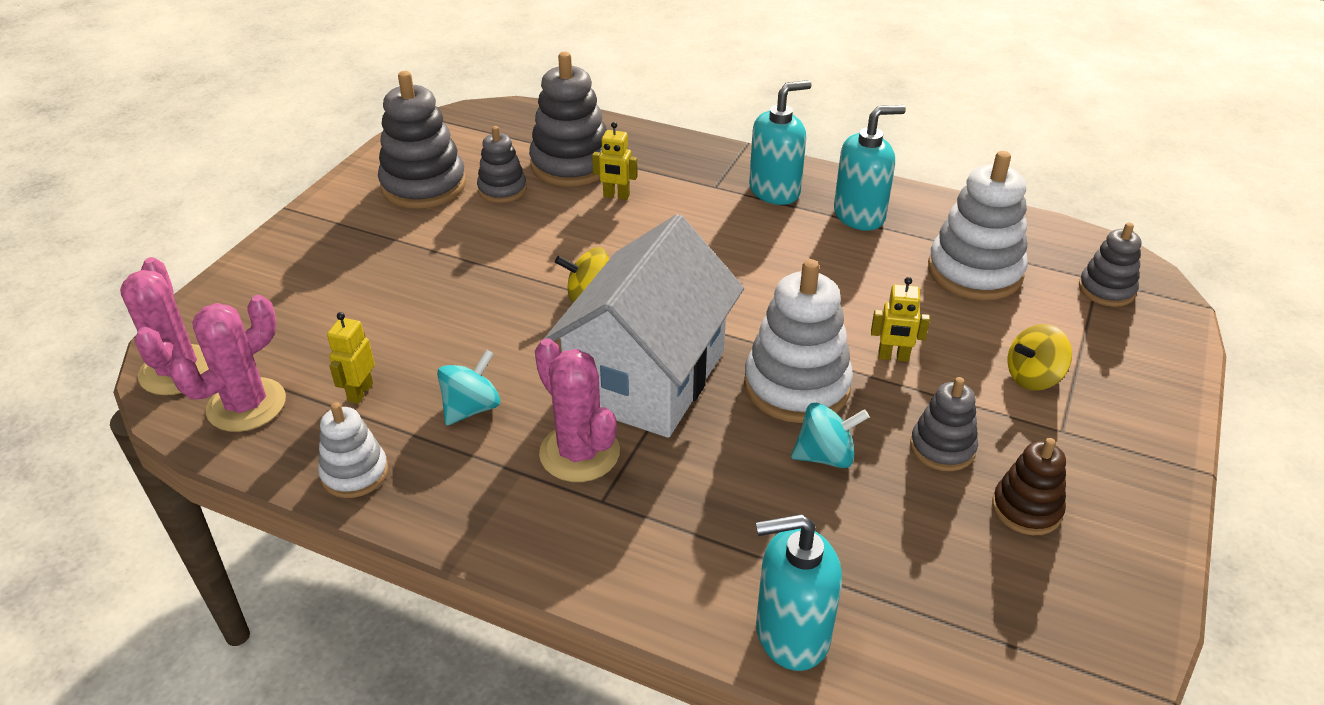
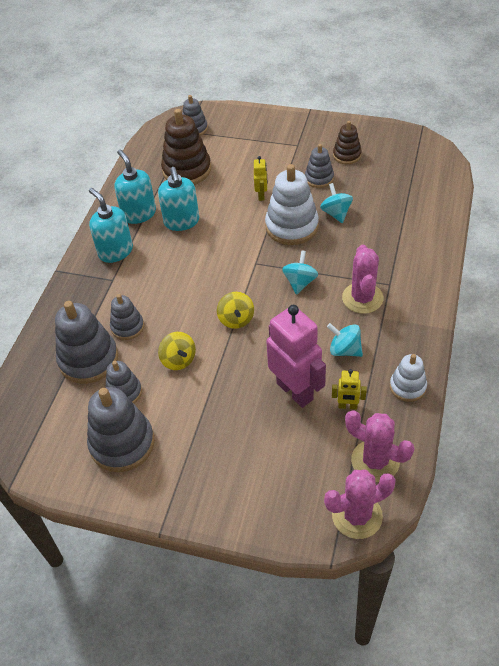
camera: 95 degrees left, 10 degrees up
(420, 340) = (295, 391): none -> pink robot
(579, 453) = (362, 298): pink cactus -> pink cactus turned 45 degrees counterclockwise
(616, 196) = (127, 327): yellow robot -> grey stacking toy
(647, 377) = (300, 282): white house -> turquoise spinning top
(791, 633) = (436, 215): turquoise soap dispenser -> turquoise soap dispenser (182, 222)
(974, 271) = (187, 170): white stacking toy -> brown stacking toy
(1033, 377) = (265, 152): yellow spinning top -> yellow spinning top (178, 360)

